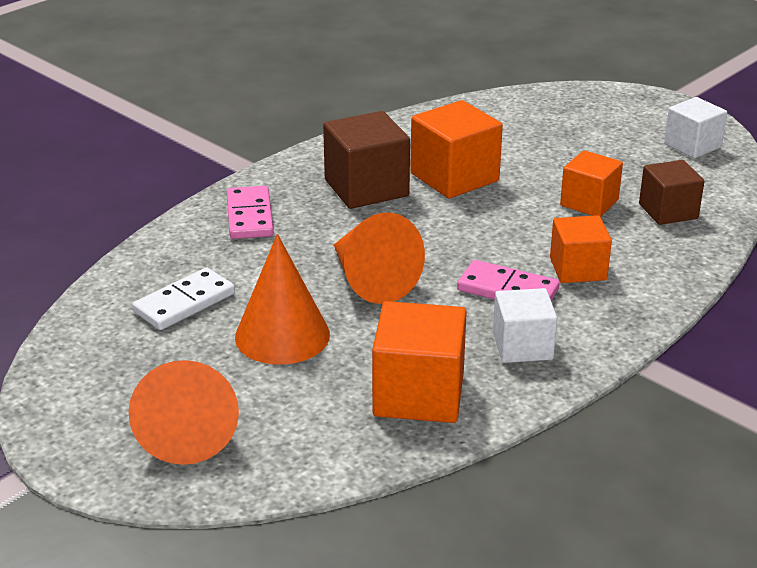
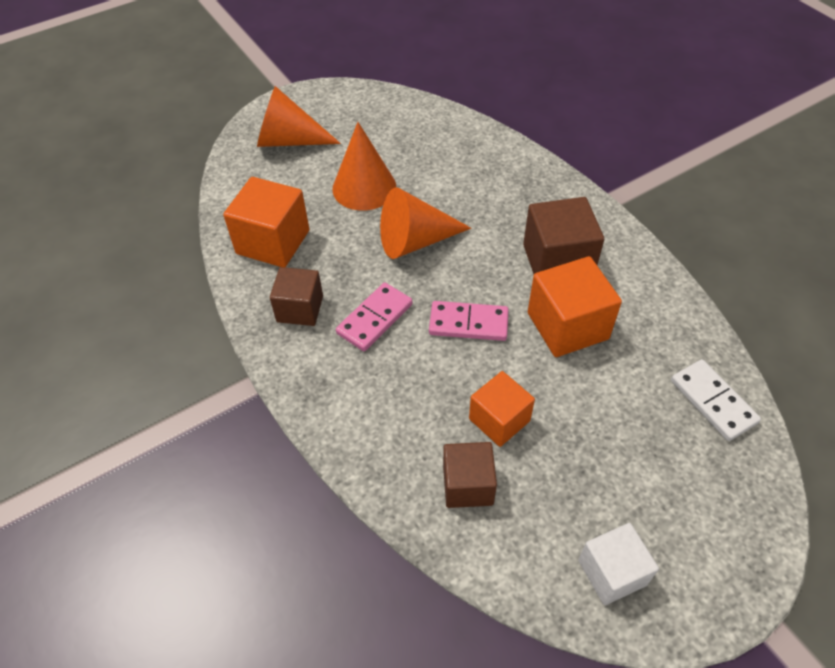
camera: 105 degrees right, 20 degrees up
(184, 303) = (418, 147): white domino -> white domino (713, 401)
(250, 216) = (525, 188): pink domino -> pink domino (468, 323)
(522, 346) = (300, 309): white cube -> brown cube
(578, 269) = (389, 375): orange cube -> none

